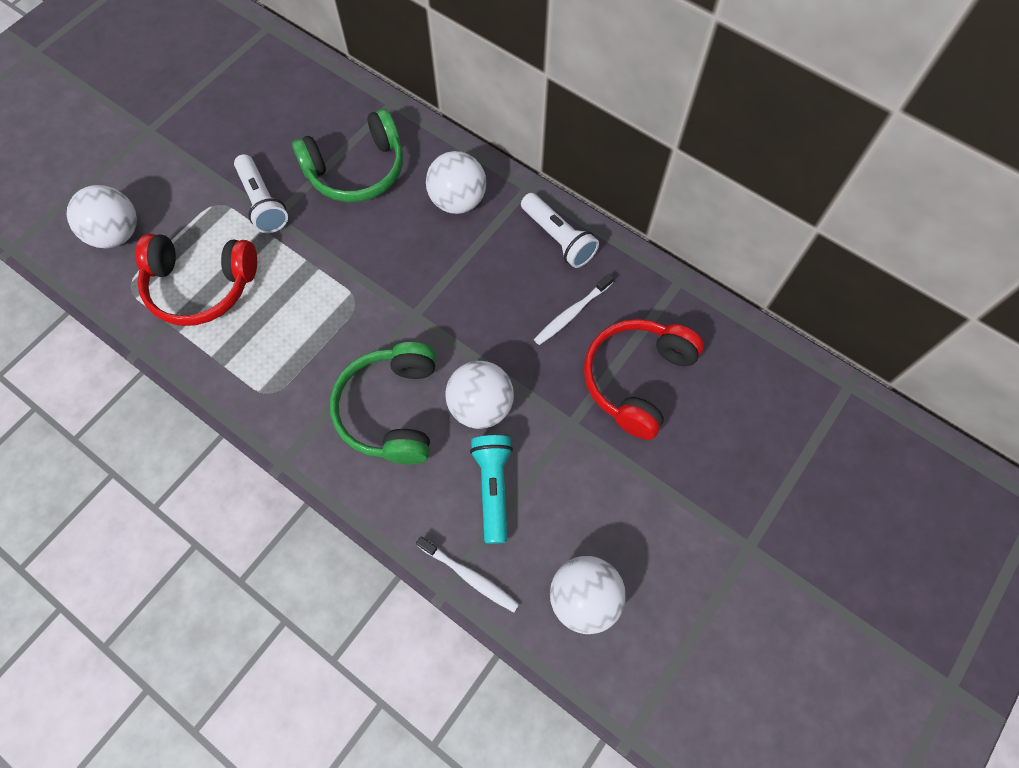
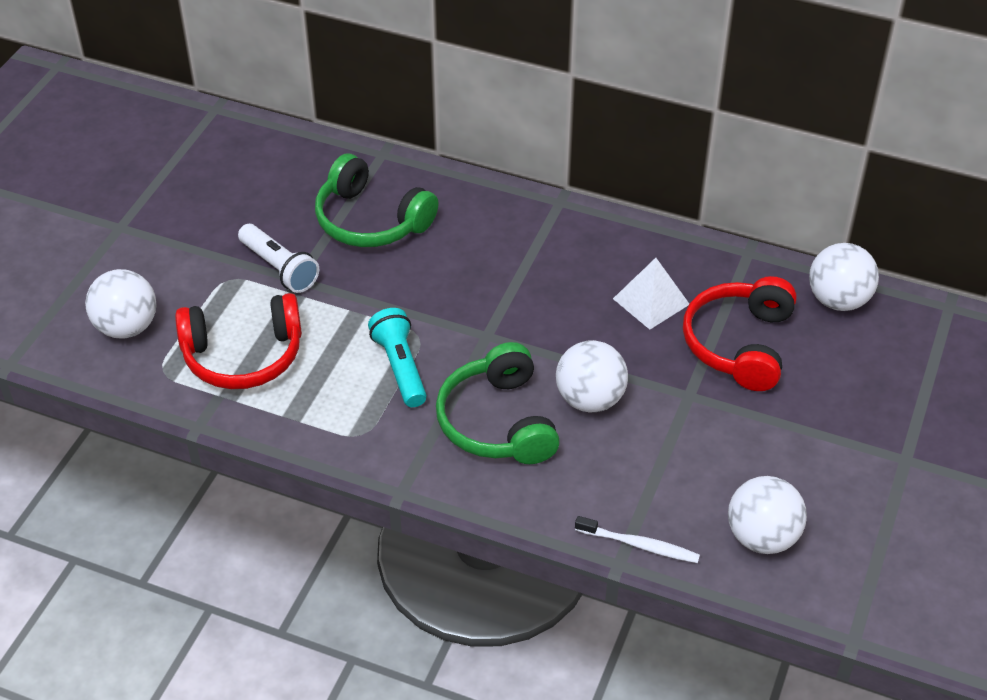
camera: 15 degrees left, 20 degrees down
(357, 170) = (371, 220): green headphones -> green headphones turned 75 degrees clockwise
(458, 200) = (491, 227): white ball -> white ball (838, 300)
(493, 488) = (632, 466): turquoise flashlight -> turquoise flashlight (400, 367)
(558, 238) = (609, 240): white flashlight -> none
(572, 313) = (651, 301): white toothbrush -> white pyramid

